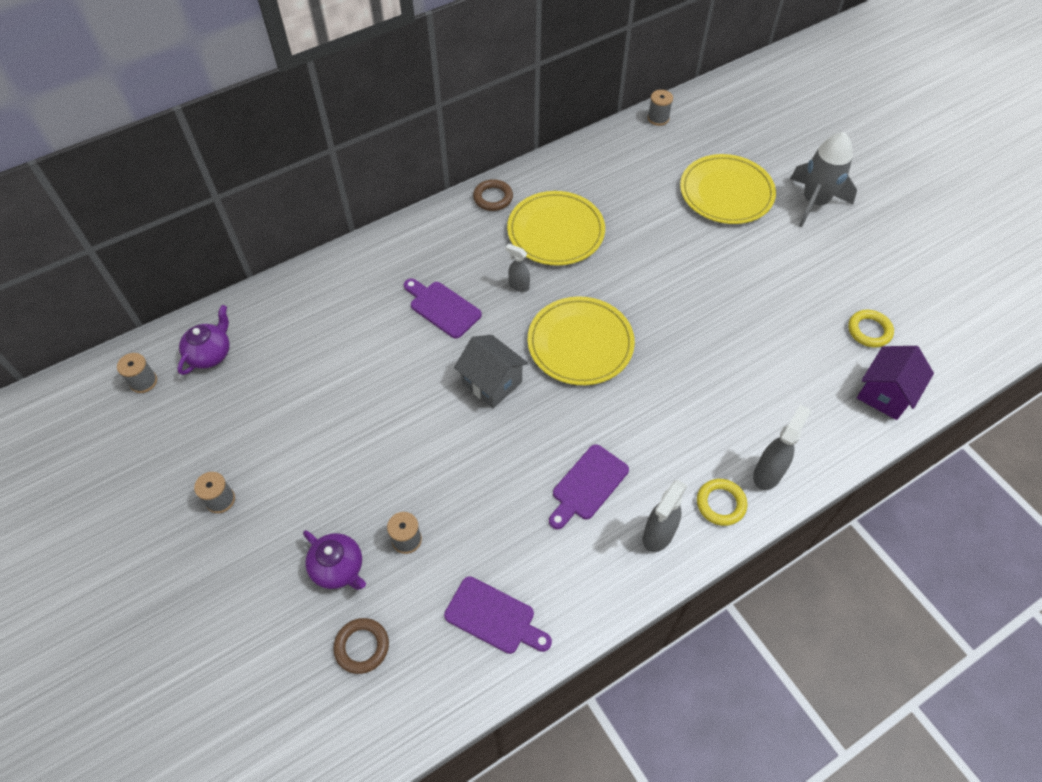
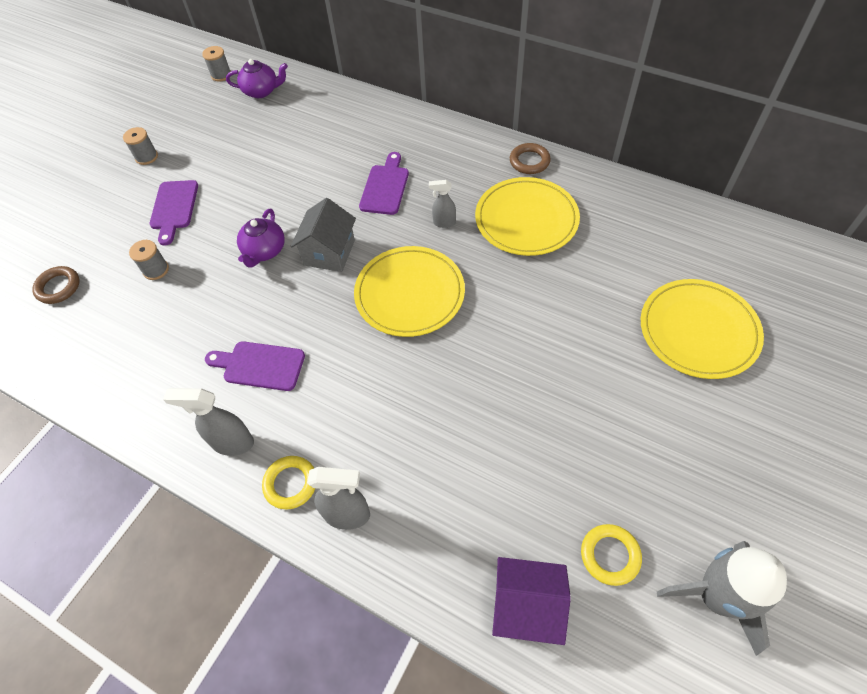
camera: 65 degrees right, 0 degrees up
(338, 568) = (117, 243): purple teapot -> purple teapot (264, 251)
(494, 617) = (108, 356): purple cutting board -> purple cutting board (174, 208)
(518, 285) = (444, 223): grey spray bottle -> grey spray bottle turned 90 degrees counterclockwise
(658, 118) = (748, 230): grey spool -> none
(814, 202) = (764, 422): grey rocket -> grey rocket (716, 596)

